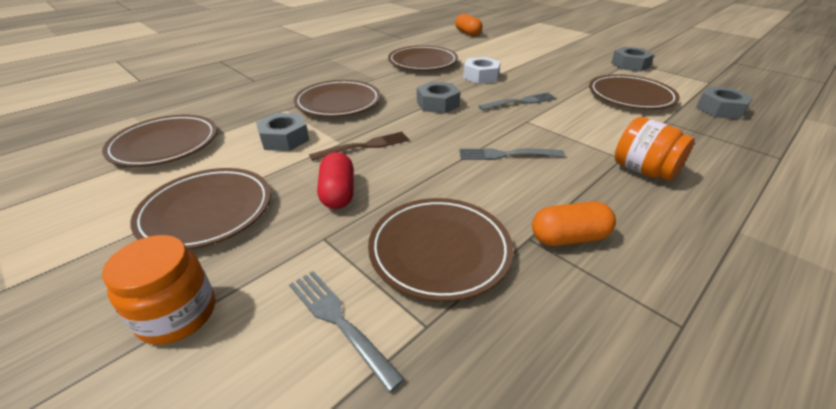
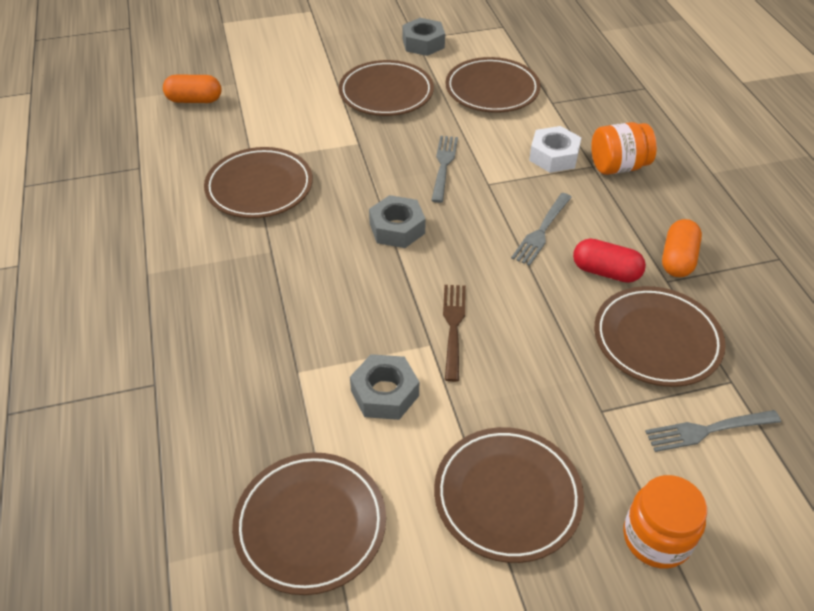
camera: 60 degrees left, 10 degrees up
(338, 103) = (321, 313): brown plate -> brown plate (386, 93)
(338, 193) = (534, 378): red capsule -> red capsule (605, 272)
(481, 76) = (352, 160): white nut -> white nut (554, 156)
(720, 109) = (556, 60): grey nut -> none

